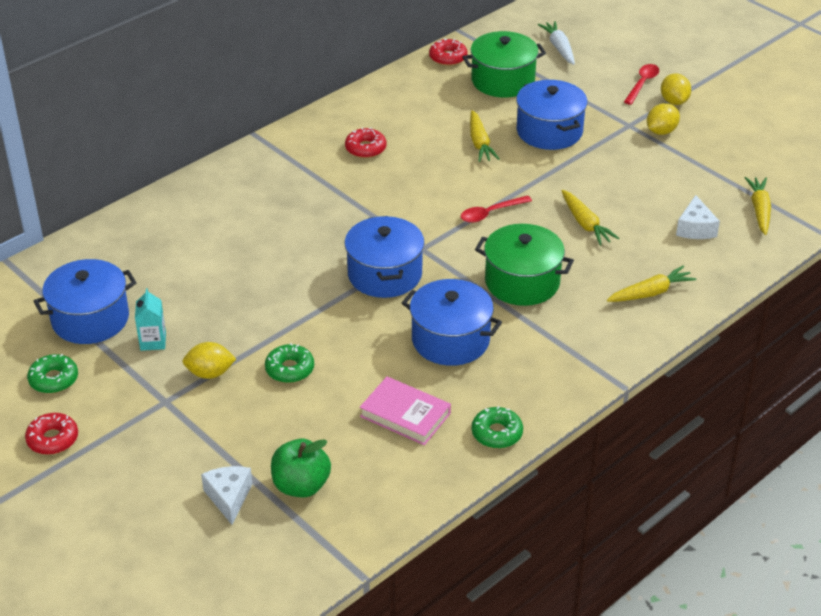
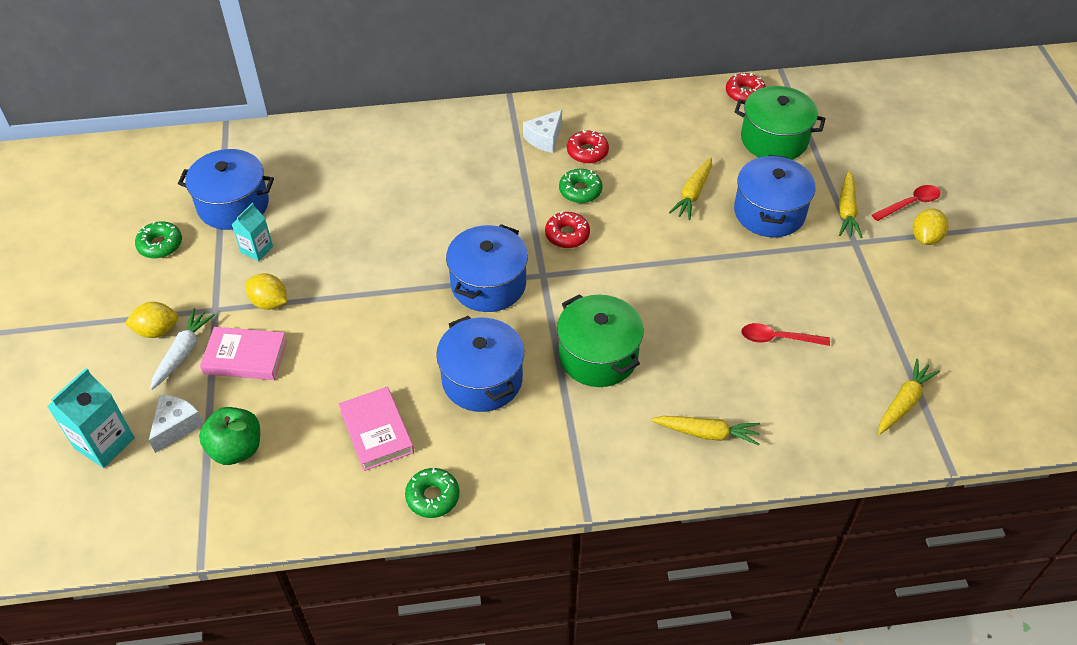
camera: 35 degrees right, 10 degrees up
(53, 439) = (111, 297): red donut -> red donut (567, 235)
(177, 543) = (104, 443): none -> turquoise carton
(234, 421) = (245, 357): none -> pink book
(290, 369) = (330, 333): green donut -> green donut (580, 191)
(490, 213) = (635, 270): red spoon -> red spoon (777, 338)
(559, 48) = (861, 128): white carrot -> white carrot (183, 352)
(585, 224) = (712, 326): yellow carrot -> yellow carrot (847, 211)
(661, 131) = (881, 264): yellow lemon -> yellow lemon (157, 330)
(695, 228) = (817, 388): white cheese -> white cheese (544, 138)

